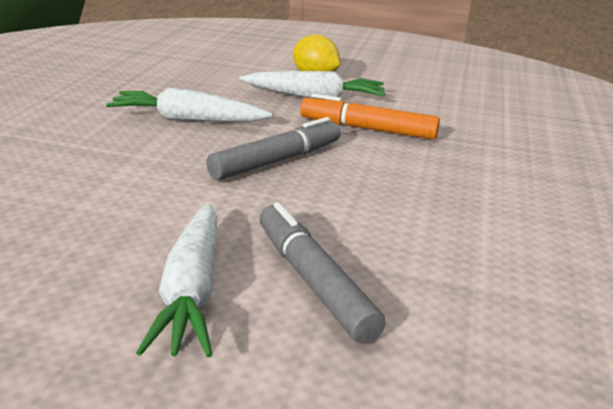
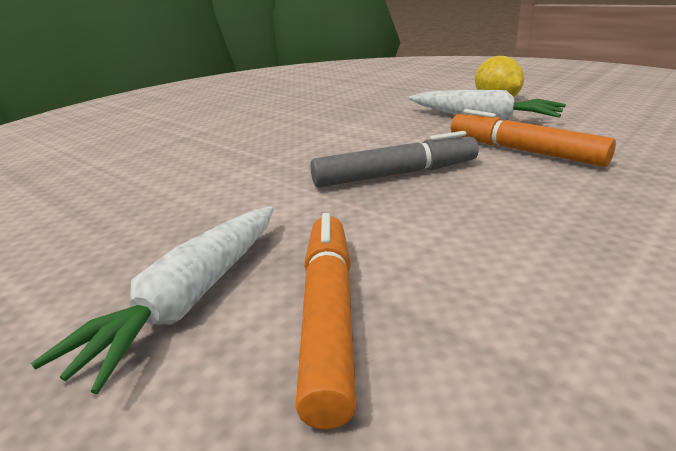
camera: 30 degrees right, 0 degrees up
(187, 120) = (339, 132): white carrot -> none
(313, 282) = (328, 318): grey marker -> orange marker

